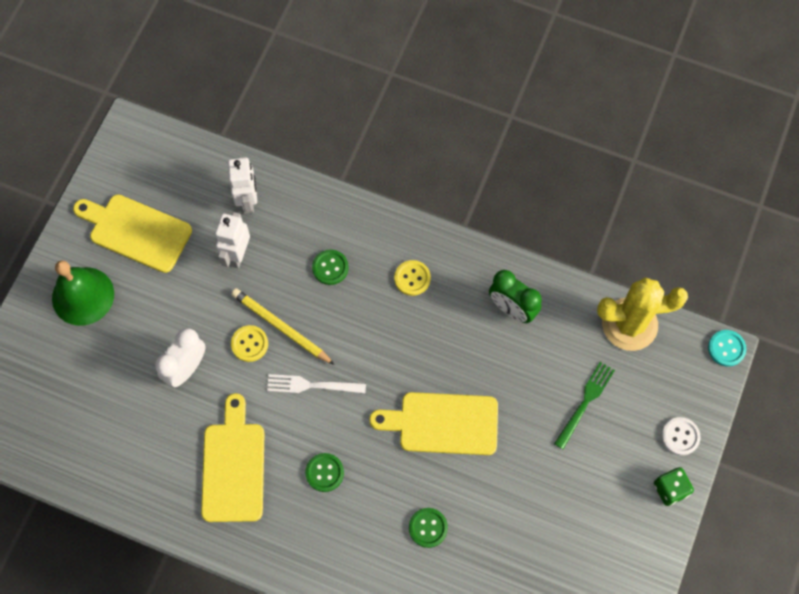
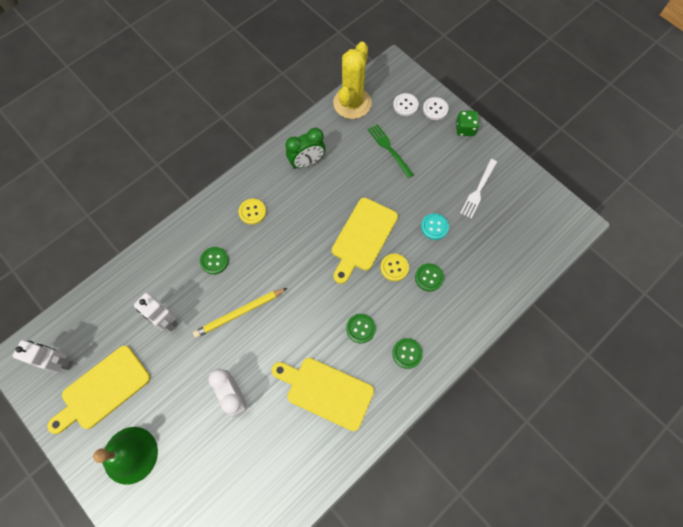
camera: 65 degrees left, 0 degrees up
(248, 200) = (130, 295): white robot -> white robot (61, 362)
(249, 344) = (240, 341): yellow button -> yellow button (394, 267)
(311, 385) = (293, 310): white fork -> white fork (478, 190)
(318, 541) = (407, 353): none -> green button
(664, 394) = (405, 105): none -> white button
(726, 348) = (393, 62): turquoise button -> turquoise button (434, 227)

